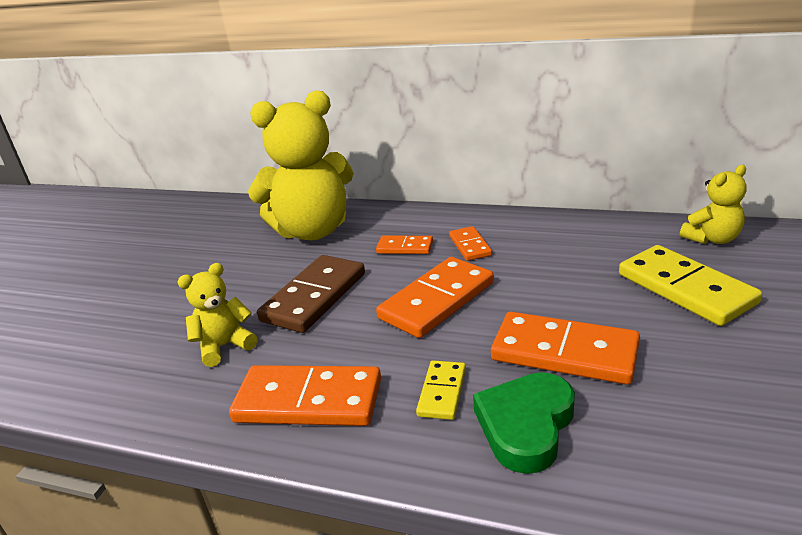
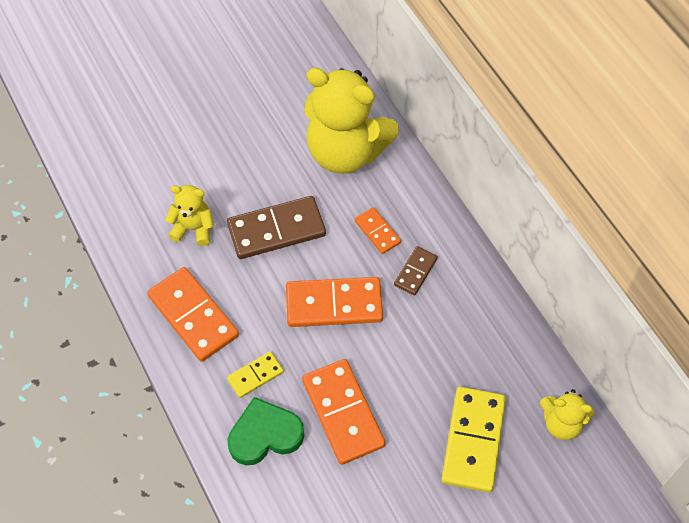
camera: 40 degrees right, 30 degrees up
(470, 246) = (415, 272): orange domino -> brown domino

